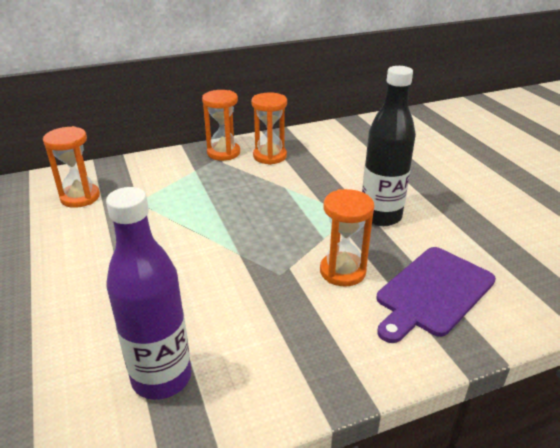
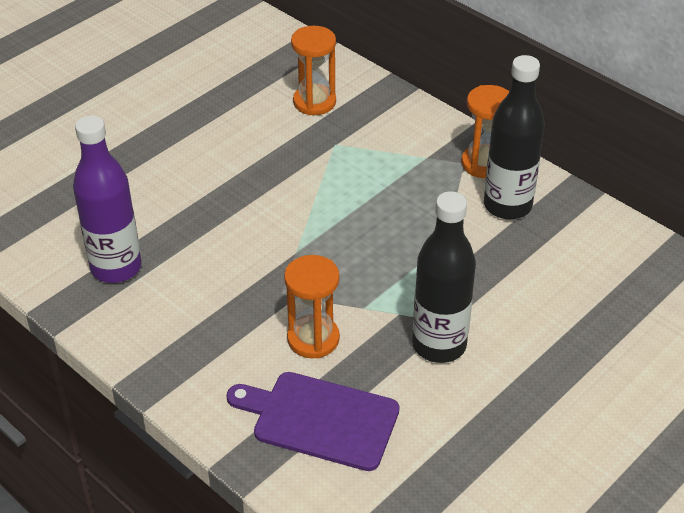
camera: 65 degrees right, 10 degrees up
(270, 156) = (507, 205): orange hourglass -> black bottle

